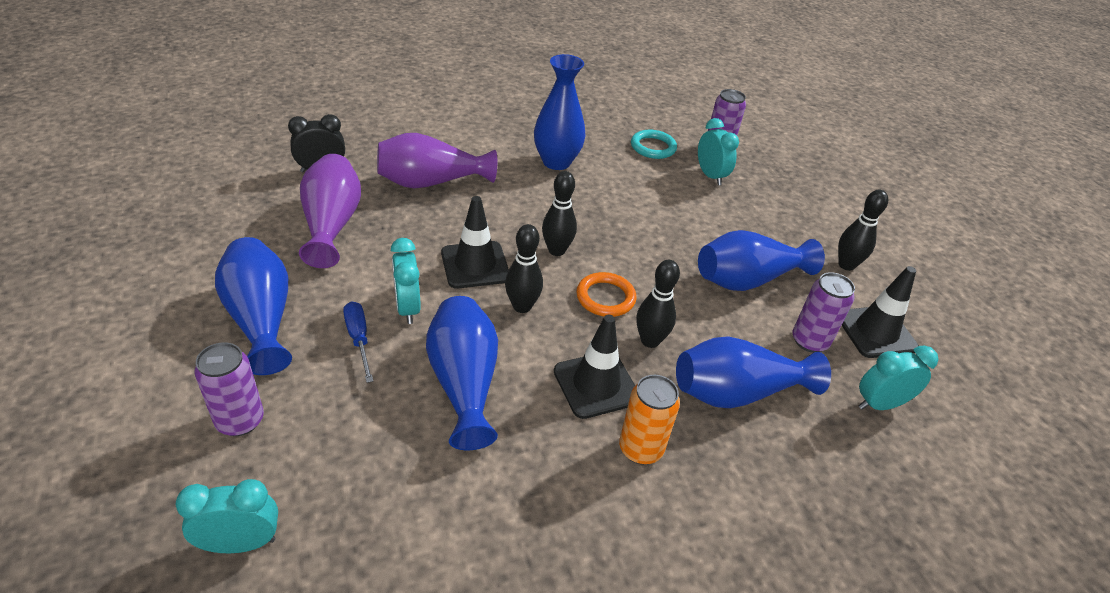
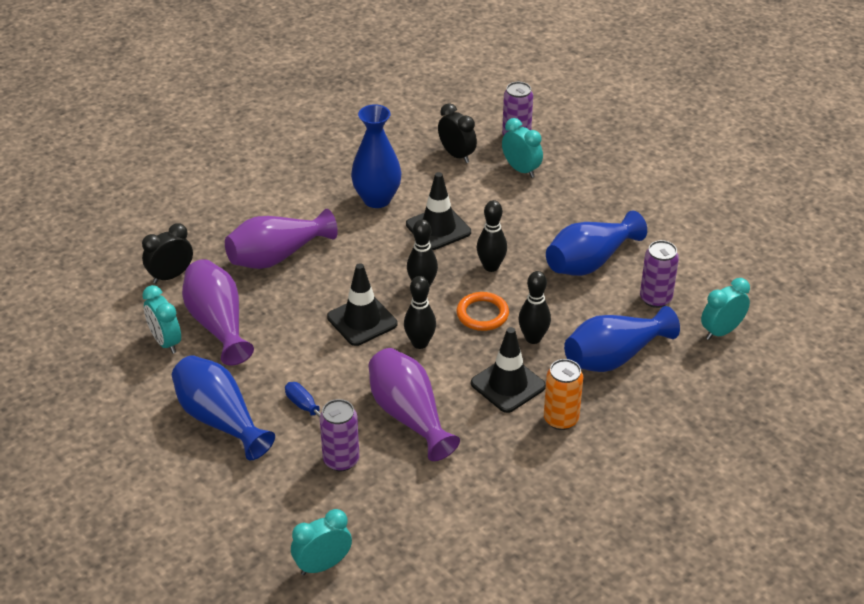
camera: 15 degrees left, 0 degrees up
(240, 421) = (262, 495): purple can -> purple can (341, 460)
(407, 308) = (330, 374): turquoise clock -> turquoise clock (165, 342)
(464, 383) = (409, 415): blue vase -> purple vase
(653, 147) = (457, 155): turquoise ring -> black clock
(846, 265) = (665, 222): black bowling pin -> black bowling pin (491, 266)
(876, 332) = (704, 274): black traffic cone -> black traffic cone (438, 228)

